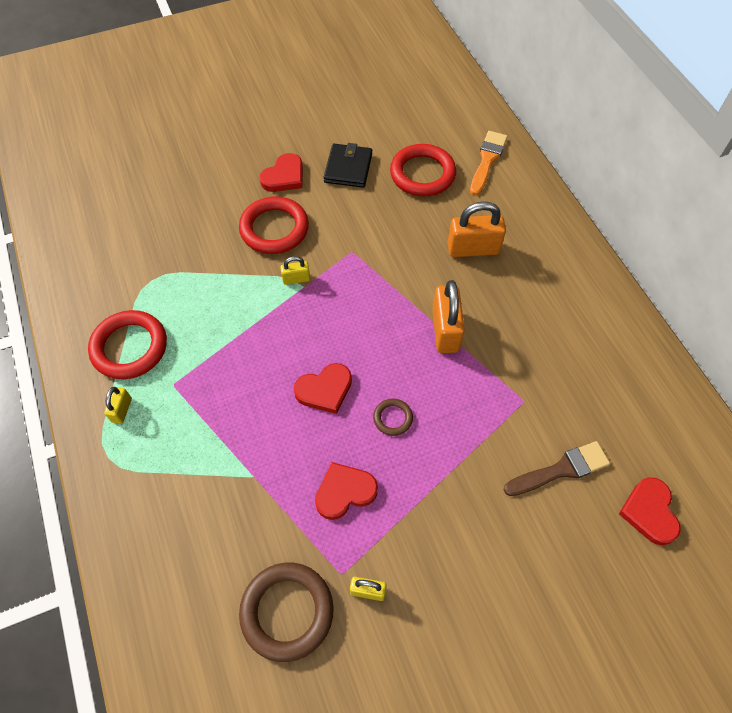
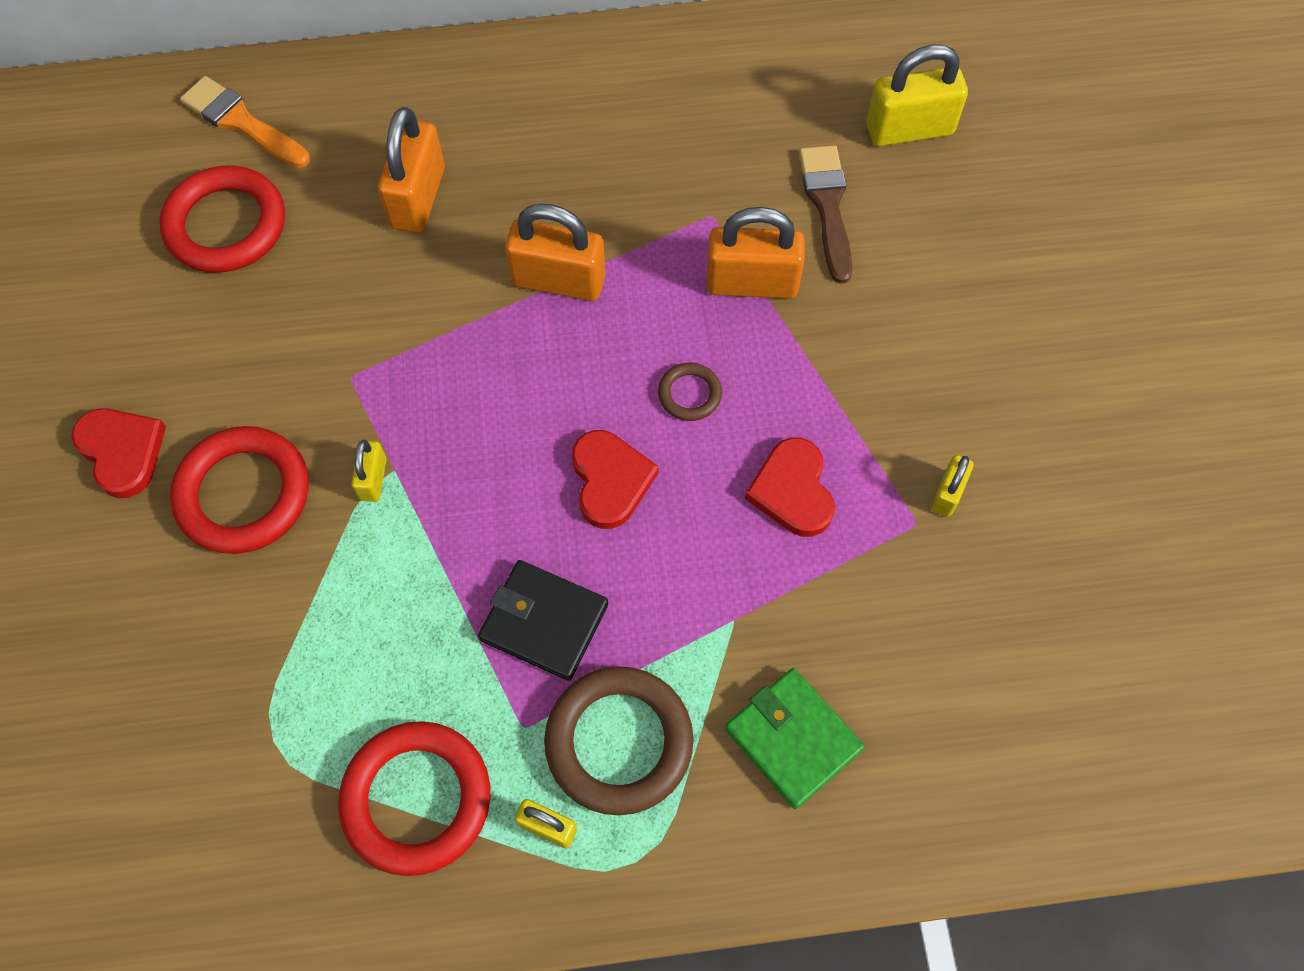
camera: 75 degrees left, 5 degrees up
(186, 525) = (793, 739): none -> green wallet
(287, 611) = (957, 609): brown ring -> brown ring (619, 742)
(348, 168) = (155, 338): black wallet -> black wallet (544, 622)
(483, 436) = (751, 283): none -> orange padlock
(649, 512) = (909, 129): red heart -> yellow padlock

